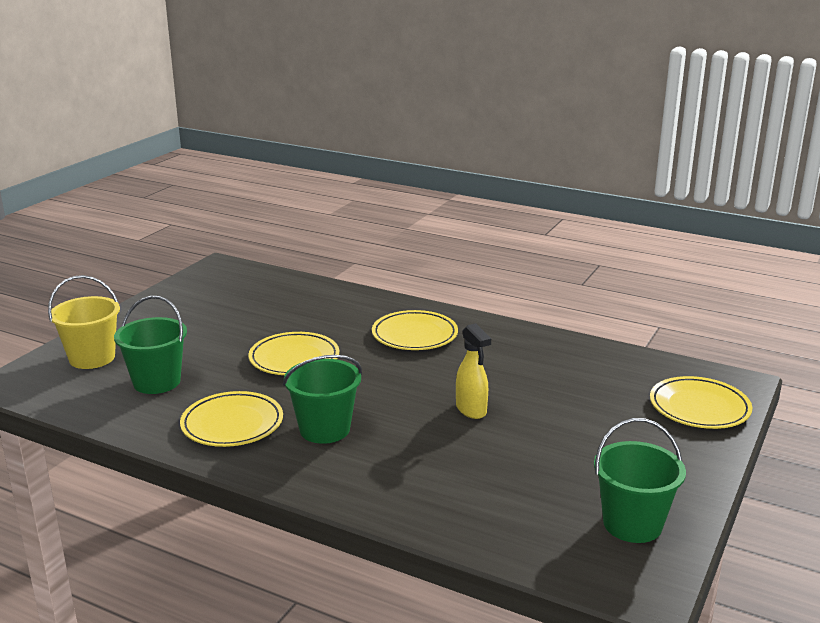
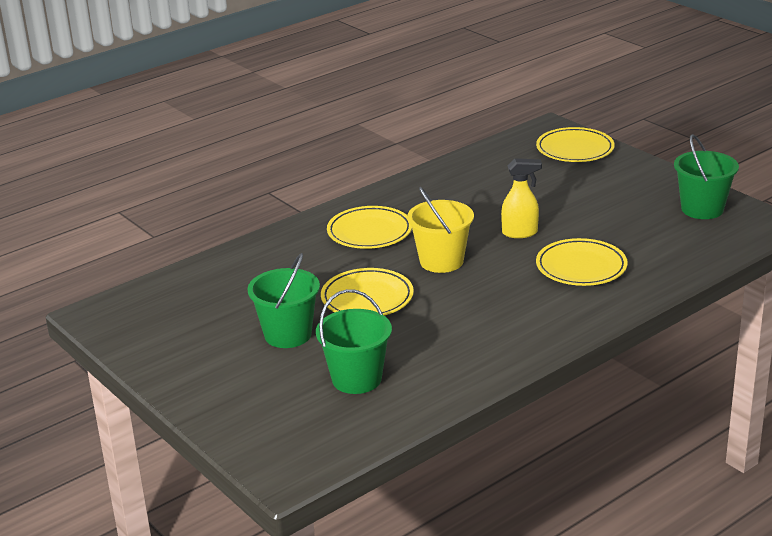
camera: 65 degrees left, 5 degrees up
(92, 358) = (268, 416): yellow bucket -> yellow bucket (441, 261)
(232, 424) = (469, 345): yellow plate -> yellow plate (581, 267)
(324, 429) = (508, 301): green bucket -> green bucket (288, 335)

